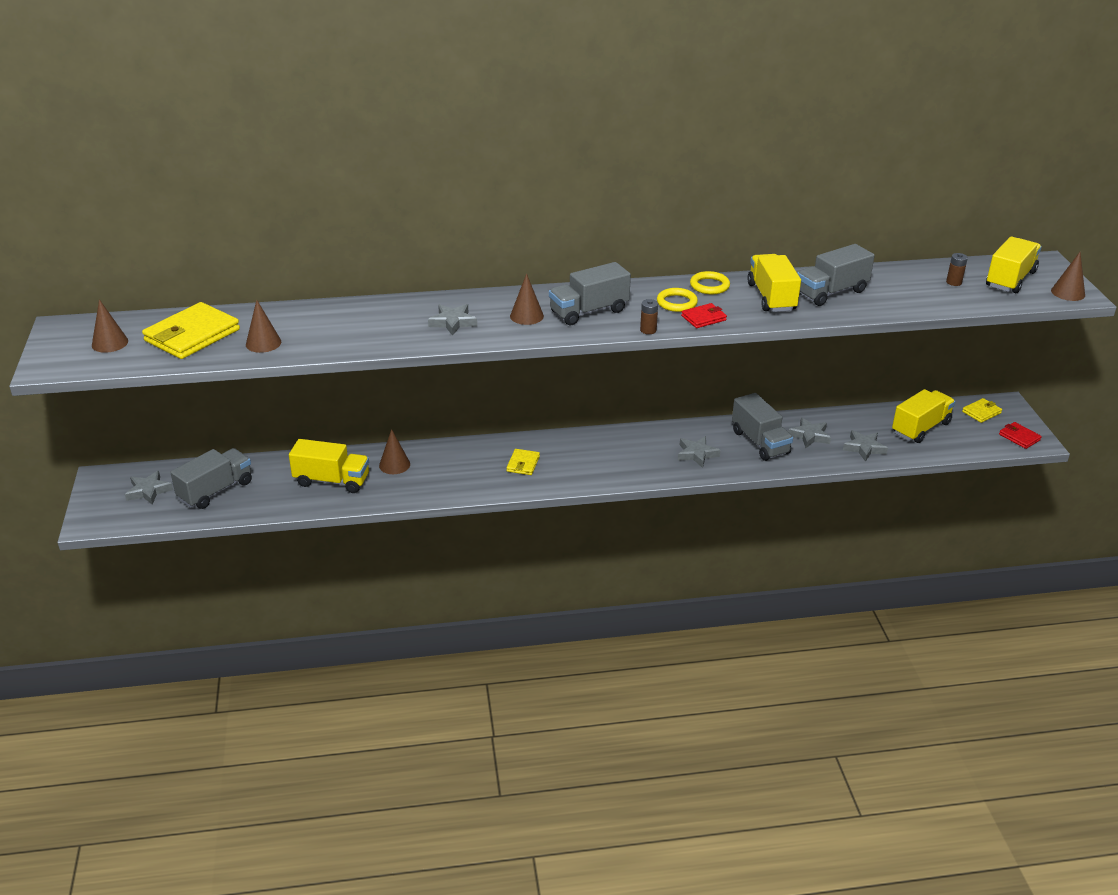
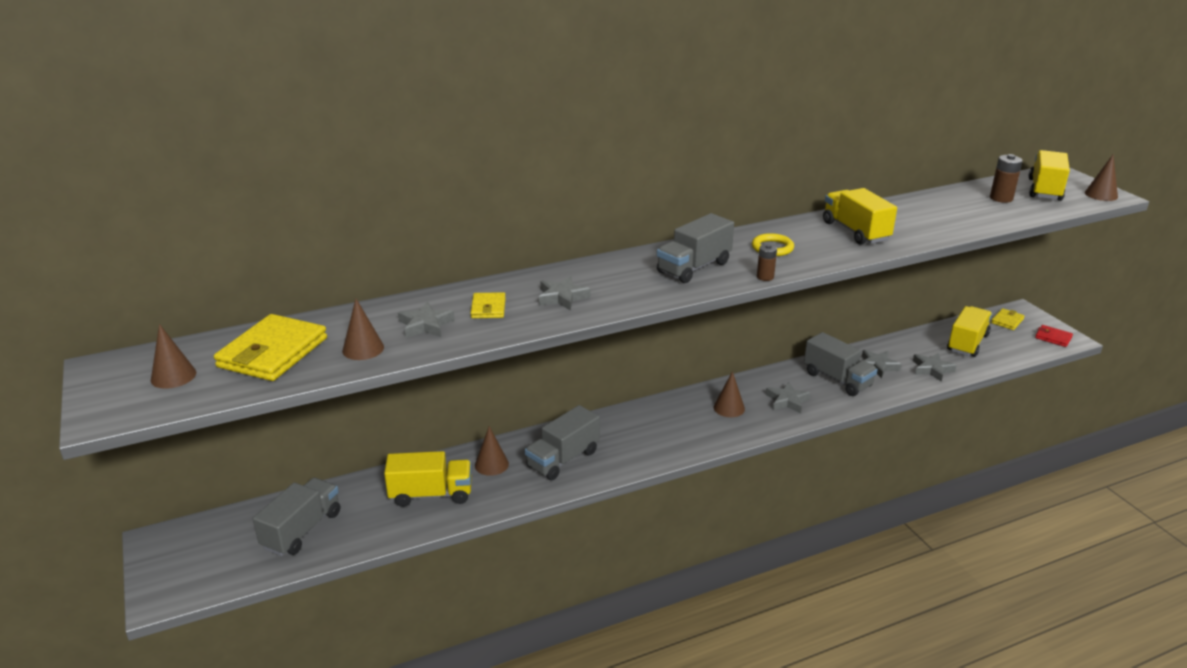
camera: 15 degrees left, 5 degrees down
(148, 491) = (220, 545): grey star -> grey star (425, 325)
(523, 464) = (625, 440): yellow wallet -> yellow wallet (488, 308)
(526, 316) = (634, 280): brown cone -> brown cone (729, 408)
(703, 318) = (808, 258): red wallet -> none
(709, 286) = (790, 229): yellow ring -> none
(831, 292) = (905, 220): grey truck -> grey truck (563, 459)
(953, 282) = (1001, 198): brown battery -> brown battery, size x1.51

